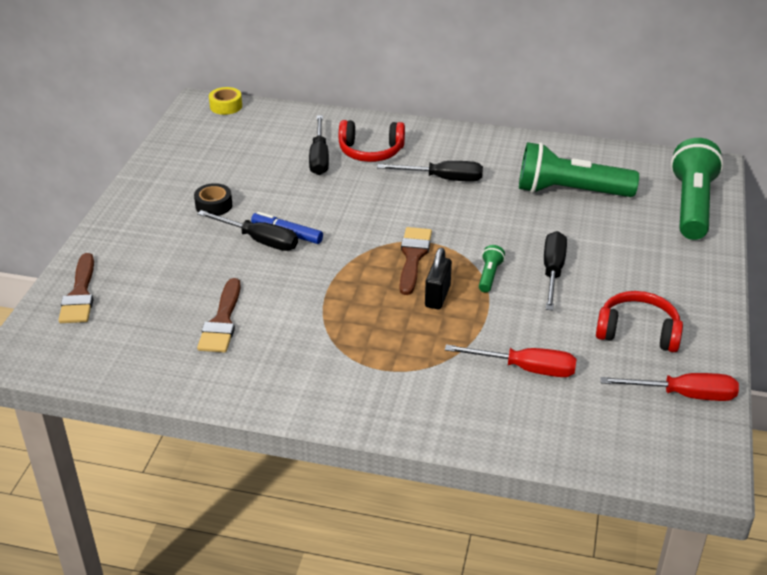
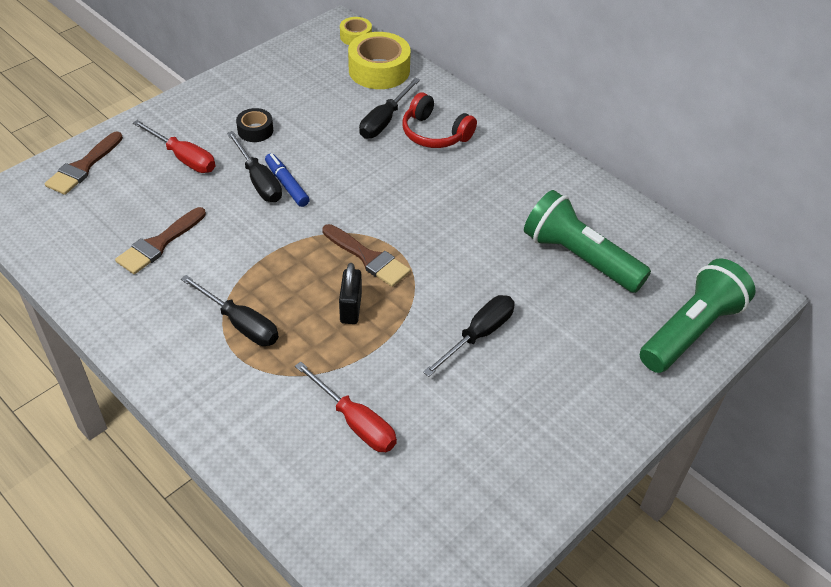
camera: 30 degrees right, 10 degrees up
(274, 123) = (379, 70): none -> yellow tape
(413, 257) = (368, 258): brown brush -> brown brush turned 90 degrees clockwise
(437, 296) = (350, 308): black padlock -> black padlock turned 45 degrees counterclockwise
(443, 179) = (472, 190): black screwdriver -> black screwdriver (240, 324)
(489, 276) = (416, 310): green flashlight -> none
(637, 332) = (495, 441): red headphones -> none
(684, 395) = (473, 532): red screwdriver -> red screwdriver (183, 158)

